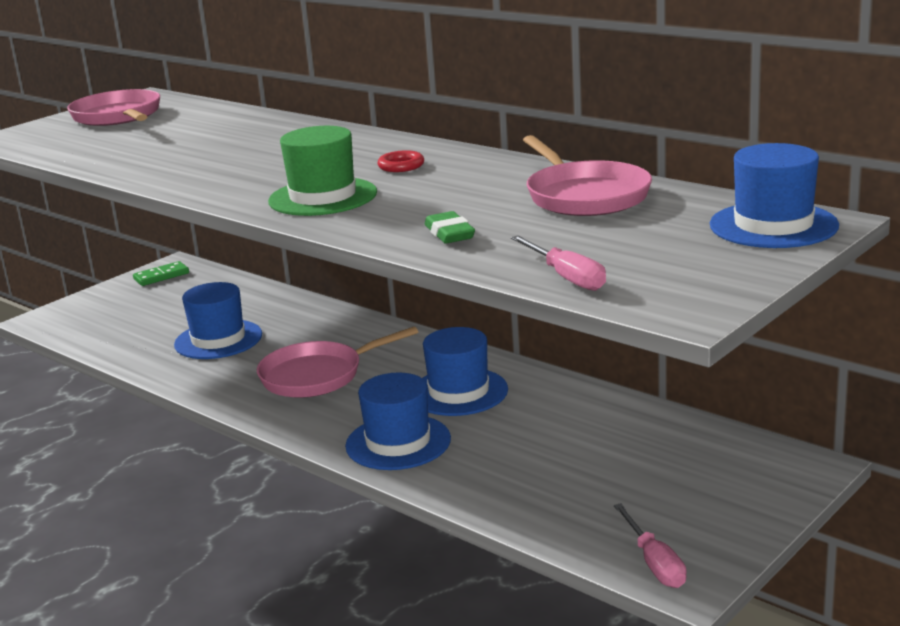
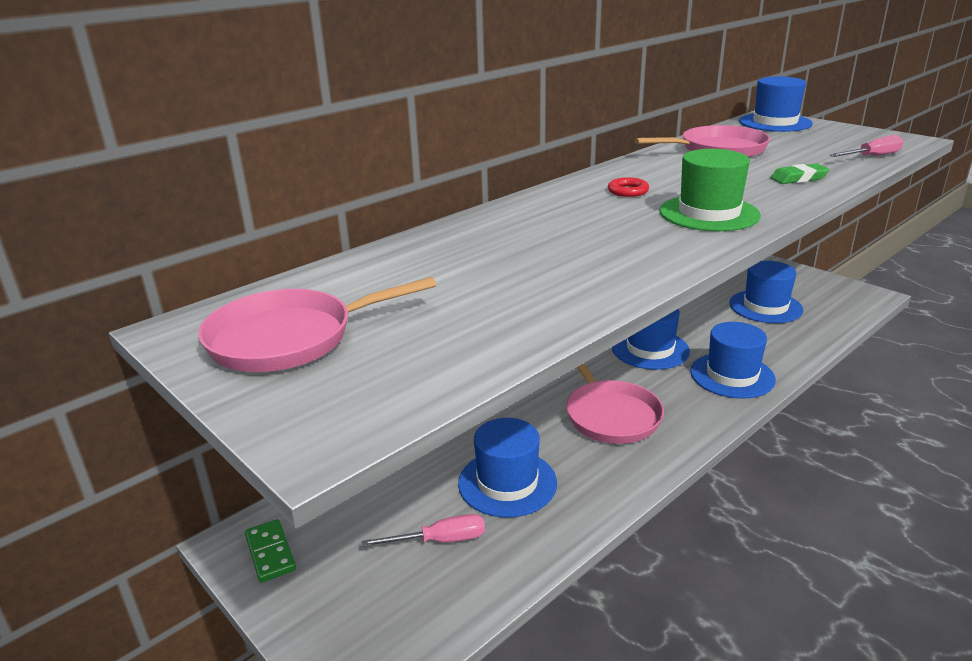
camera: 85 degrees left, 5 degrees up
(605, 474) = (765, 307): none -> blue hat
(654, 563) = (858, 301): pink screwdriver -> pink screwdriver (440, 540)

